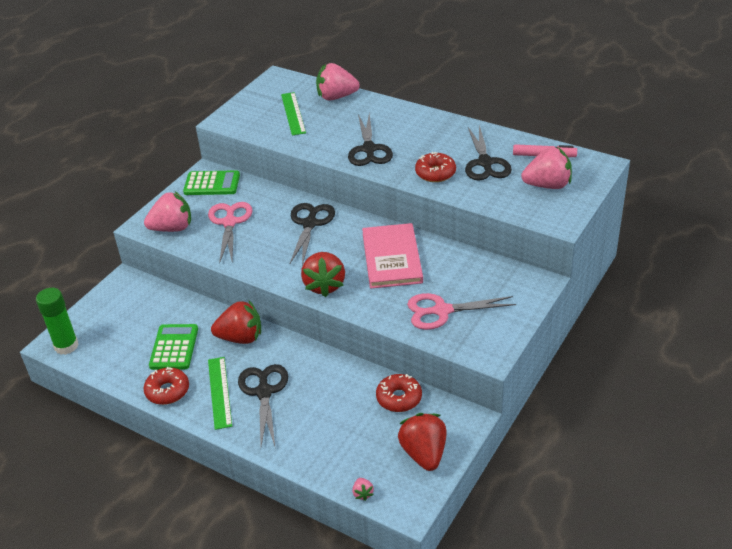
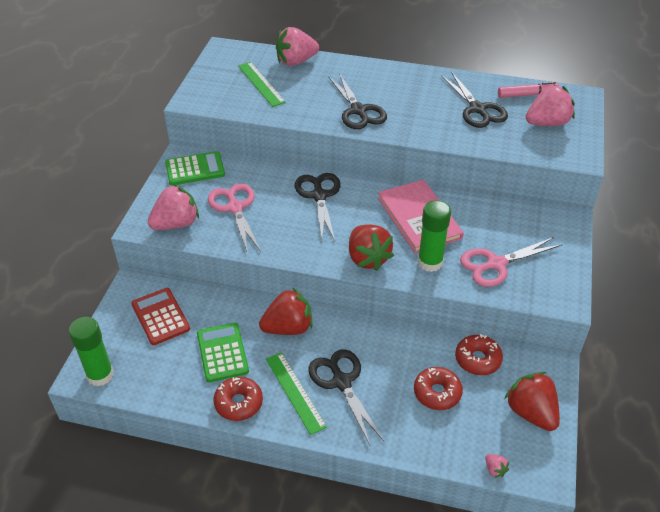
camera: 20 degrees left, 5 degrees up
(137, 308) = (160, 317): none -> red calculator
(380, 299) = (430, 262): none -> green glue stick
(435, 173) = (436, 126): red donut -> red donut (437, 393)

